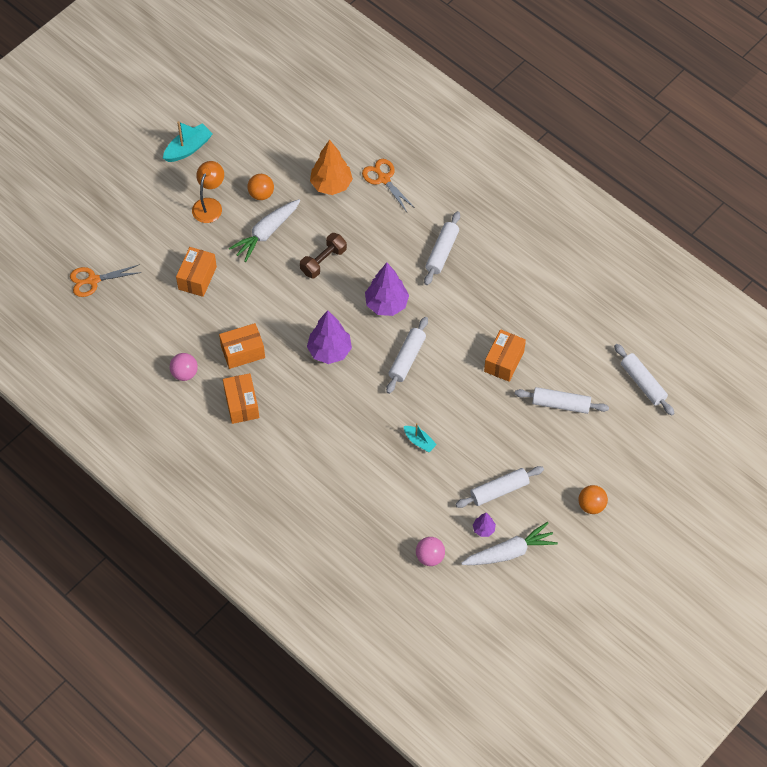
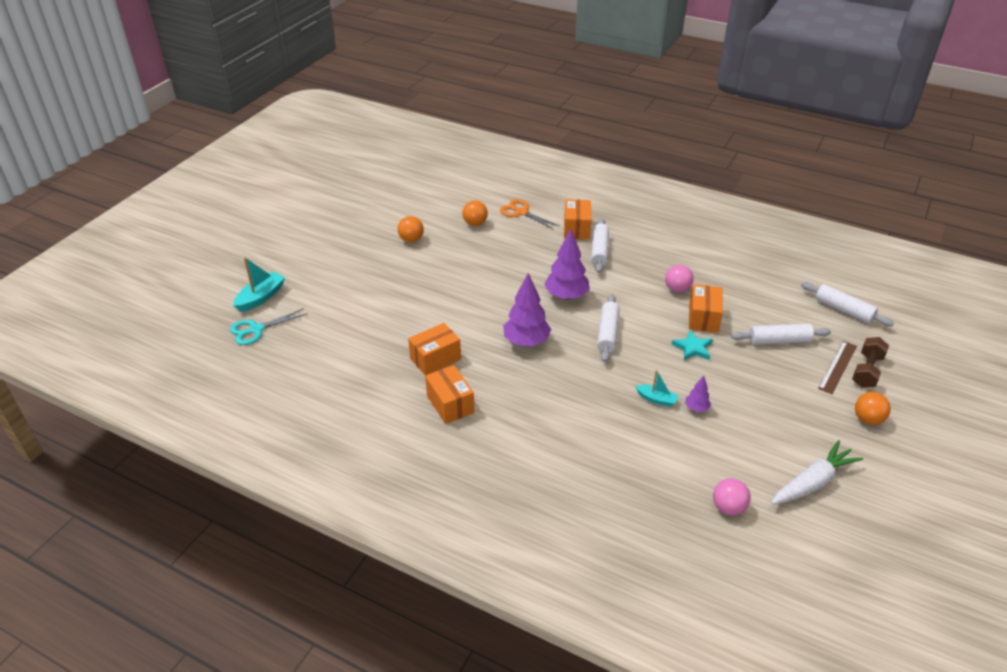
camera: 15 degrees left, 20 degrees down
(93, 280) = (256, 330): orange scissors -> turquoise scissors
(184, 373) = (377, 389): pink ball -> pink ball (677, 289)
(188, 148) = (331, 221): turquoise boat -> turquoise boat (261, 297)
(197, 278) = (367, 309): orange box -> orange box (576, 228)
(209, 205) = (363, 255): orange lamp -> none
(266, 233) = (426, 265): white carrot -> none
(323, 261) = (490, 275): brown dumbbell -> brown dumbbell (867, 371)
(331, 185) = (475, 223): orange tree -> orange ball
(477, 394) = (693, 348): none -> turquoise star
(483, 529) = (771, 466): purple tree -> purple tree (696, 408)
(499, 490) = (765, 426): white rolling pin -> none
(597, 446) = (837, 367): none -> brown ruler

